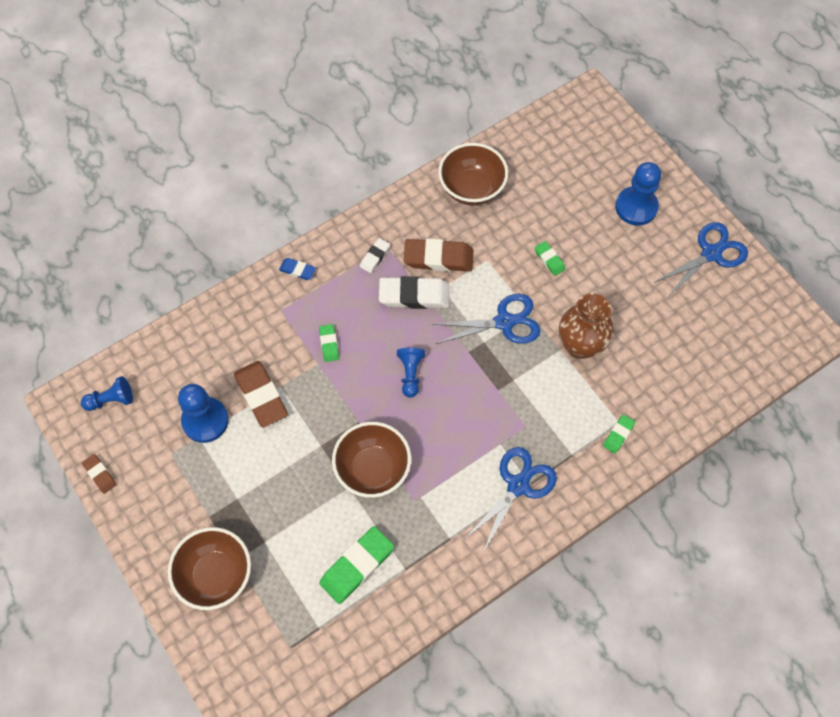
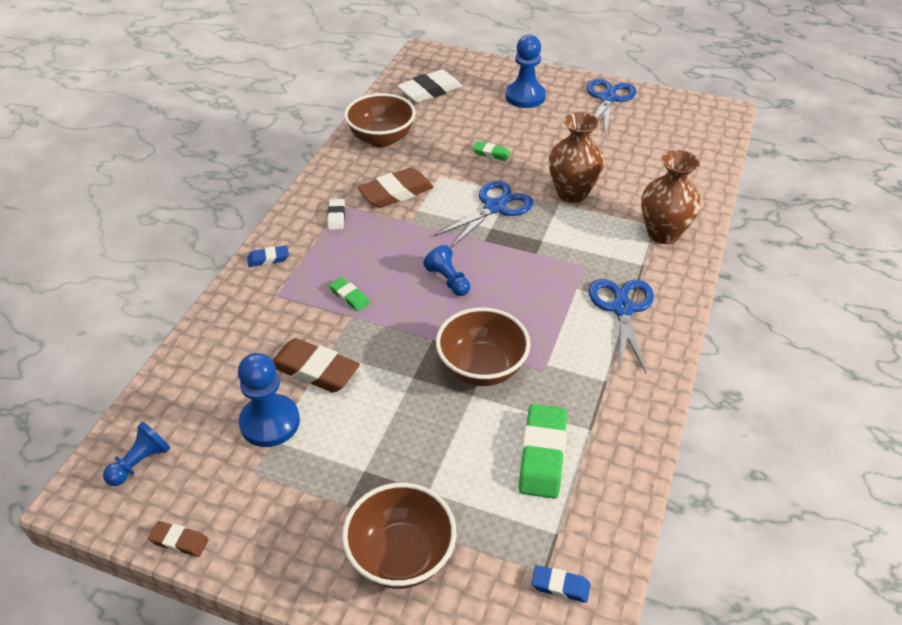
camera: 35 degrees left, 20 degrees down
(292, 663) = (560, 586): none -> blue eraser
(414, 295) = (398, 226): white eraser -> white eraser (430, 91)
(618, 435) = (663, 233): green eraser -> brown vase

